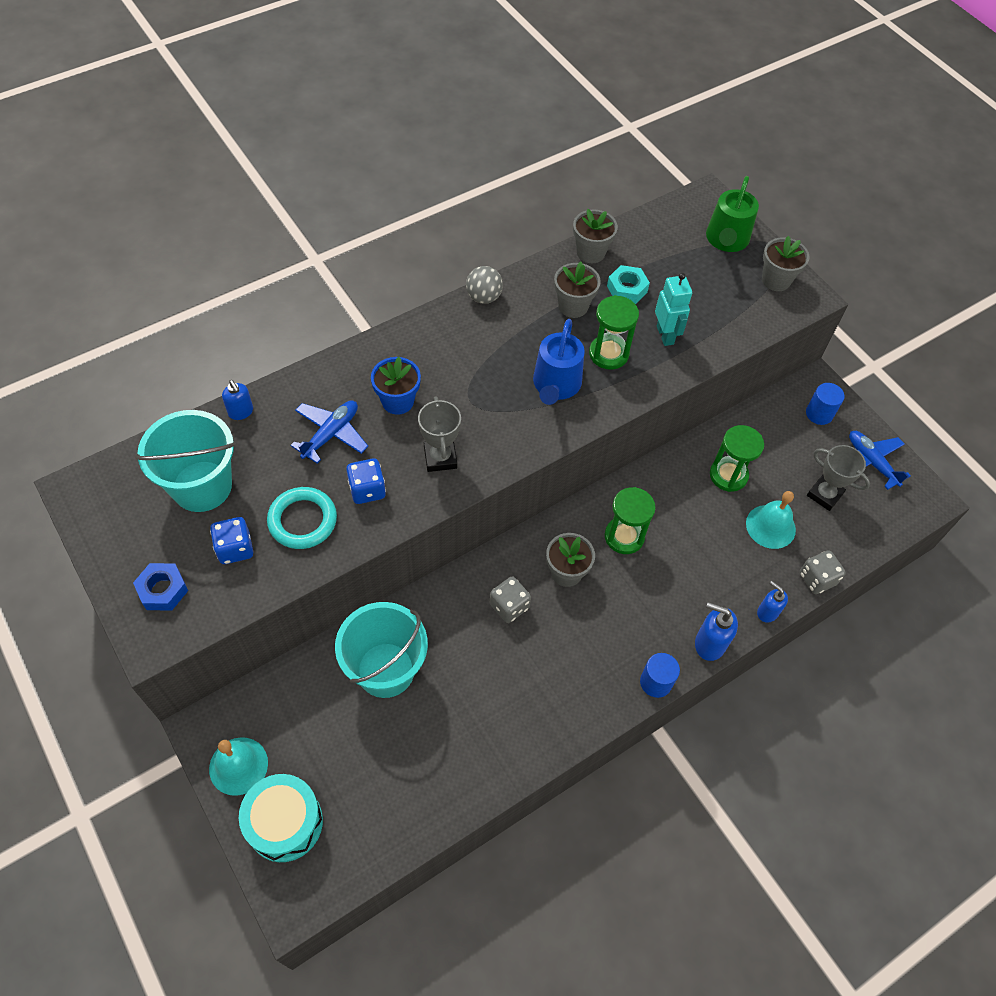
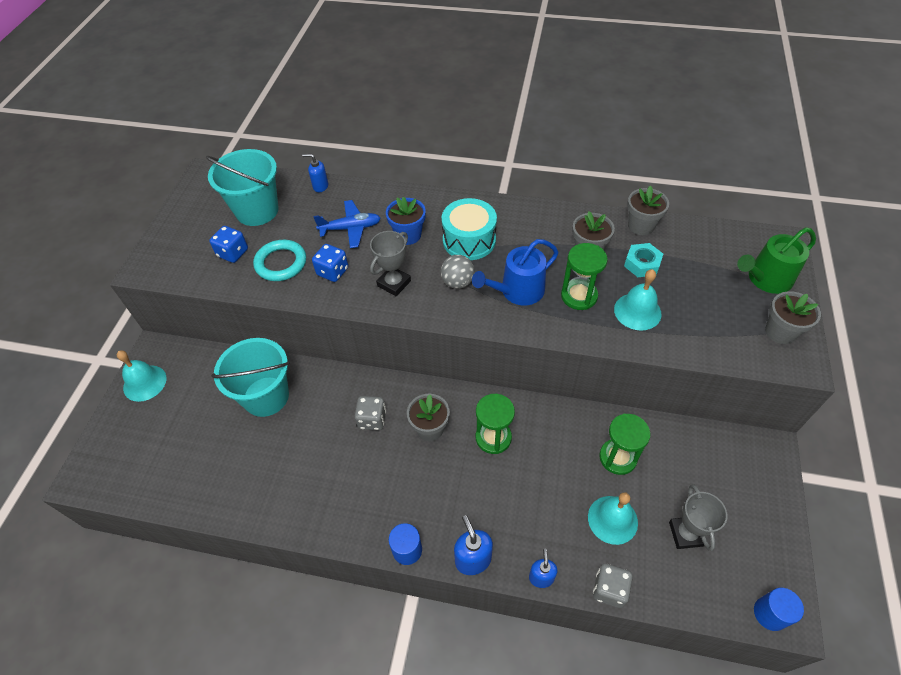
camera: 50 degrees right, 5 degrees down
(163, 590) = (178, 248): blue nut -> none
(241, 412) = (320, 186): blue soap dispenser -> blue soap dispenser turned 90 degrees clockwise
(285, 823) = (128, 432): turquoise drum -> turquoise drum (469, 240)
(484, 297) = (532, 210): grey ball -> grey ball (457, 282)
(665, 335) = (637, 311): turquoise robot -> turquoise bell
(819, 413) = (747, 471): blue cylinder -> blue cylinder (770, 613)
(871, 462) = (758, 543): blue plane -> none

